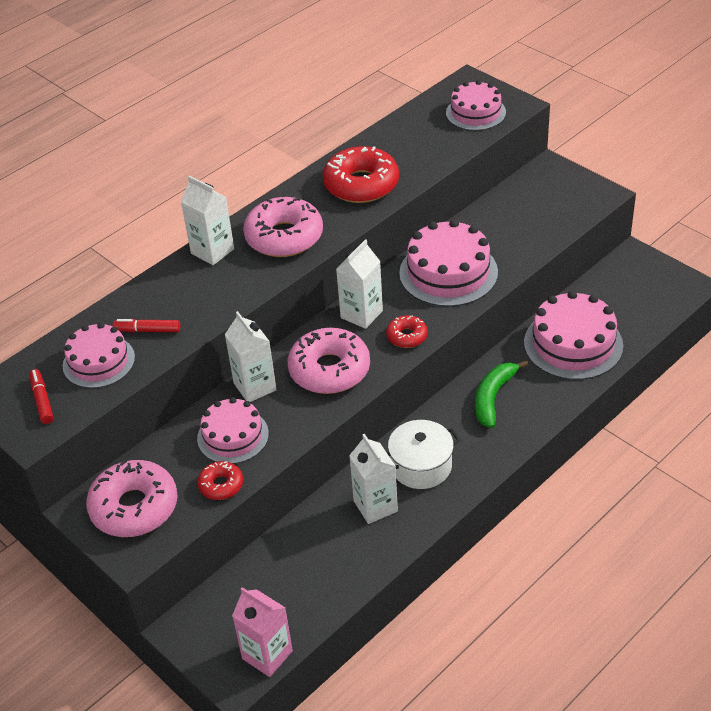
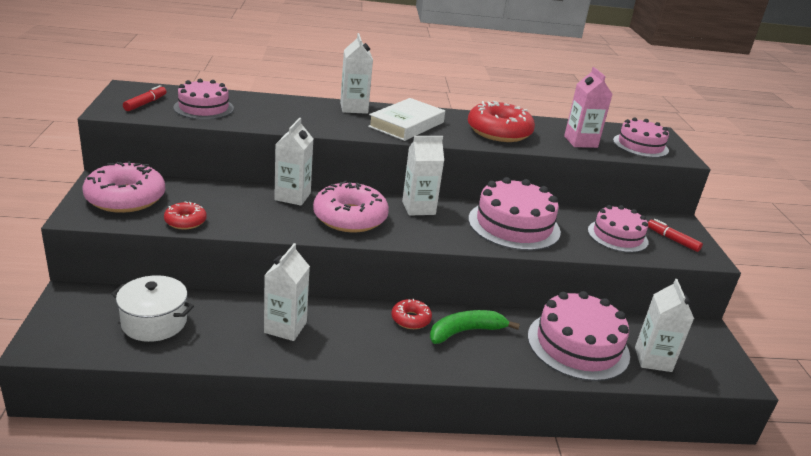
camera: 35 degrees right, 15 degrees down
(147, 330) = (253, 112): red marker -> red marker (672, 239)
(233, 436) = (237, 207): pink cake -> pink cake (617, 236)
(267, 655) = (80, 348): pink carton -> pink carton (580, 142)
(284, 237) = (406, 124): pink donut -> white book
(407, 336) = (429, 235): red donut -> red donut (411, 319)
(421, 466) = (352, 330): white pot -> white pot (154, 322)
(628, 315) = (653, 359): none -> white carton

